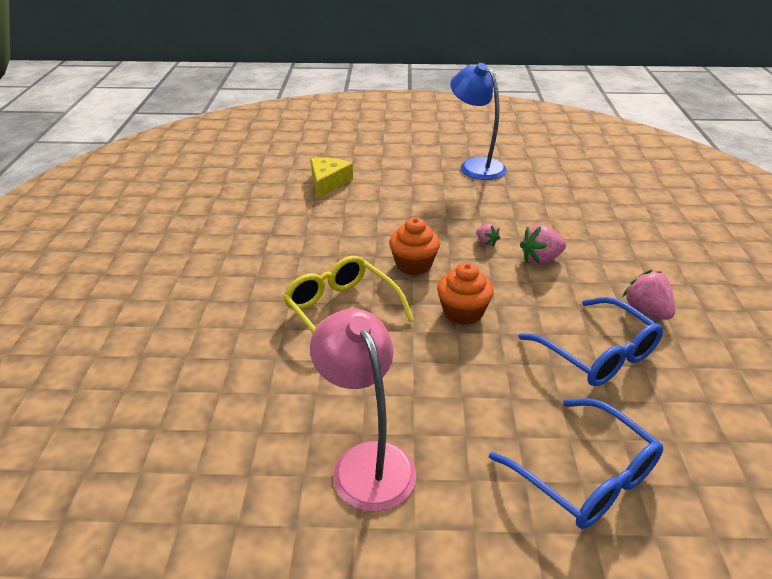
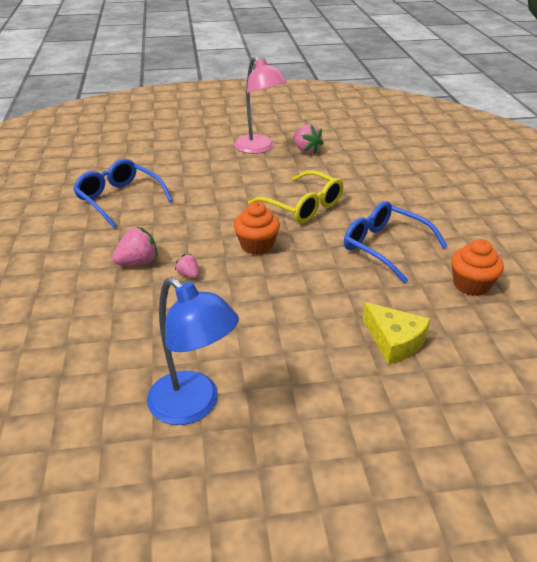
camera: 170 degrees right, 0 degrees up
(328, 182) = (394, 341): yellow cheese -> yellow cheese turned 45 degrees counterclockwise
(463, 312) = (212, 214): orange cupcake -> orange cupcake (471, 285)
(585, 476) = (150, 153): blue glasses -> blue glasses (385, 247)
(646, 310) = (65, 228): pink strawberry -> pink strawberry (306, 150)

